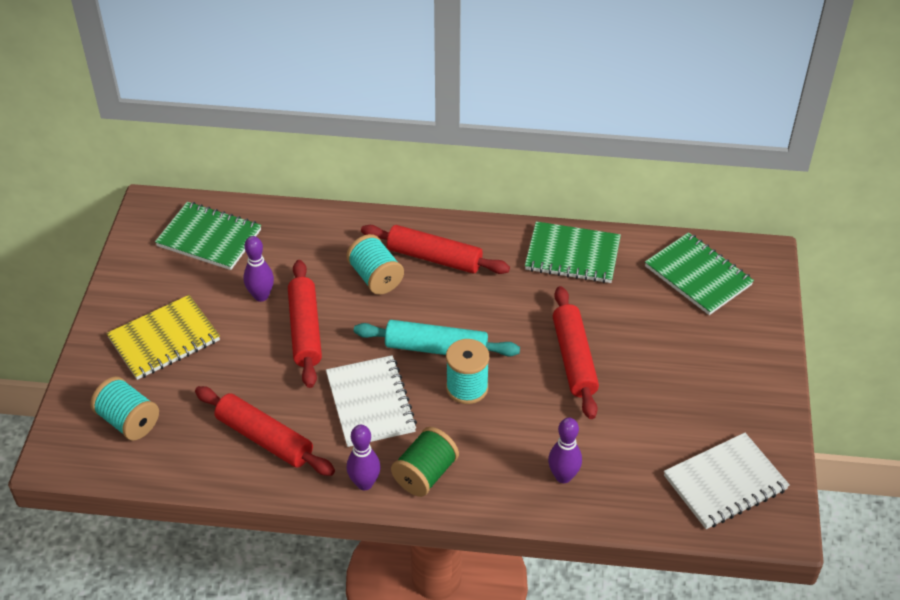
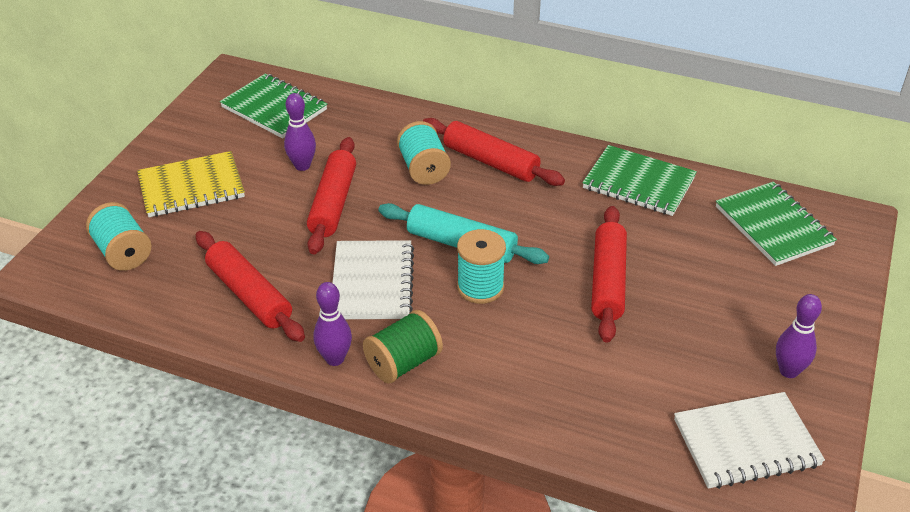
camera: 15 degrees right, 5 degrees down
(563, 476) = (556, 396): purple bowling pin -> purple bowling pin (788, 371)

